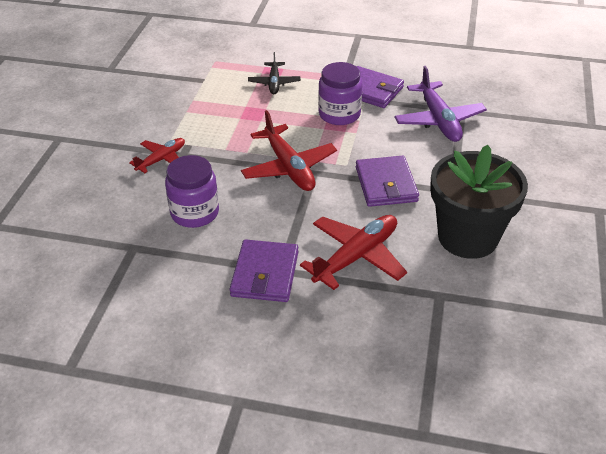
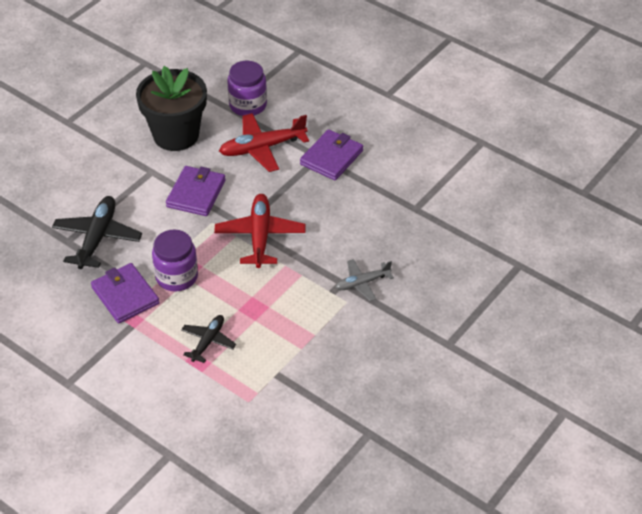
camera: 155 degrees left, 5 degrees up
(161, 159) = (362, 283): red plane -> grey plane
(195, 213) = (357, 221): purple jar -> purple jar (248, 105)
(439, 120) = (97, 238): purple plane -> black plane

